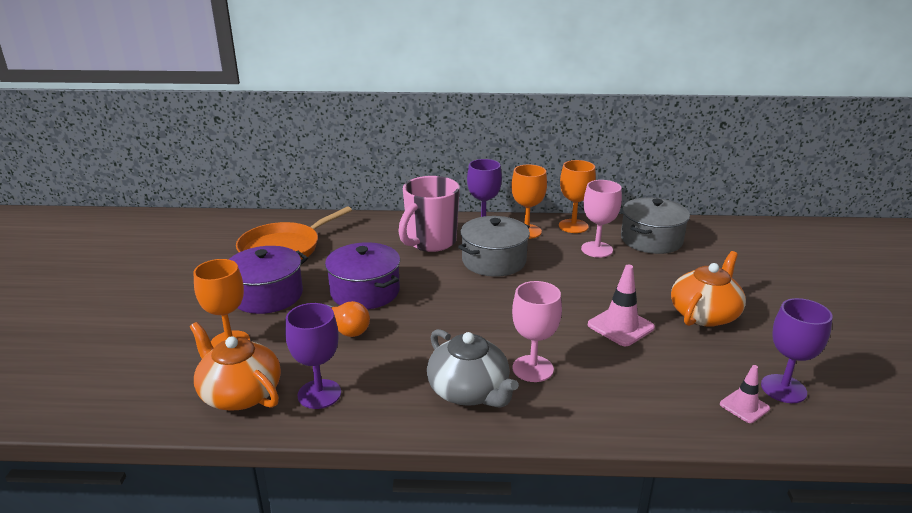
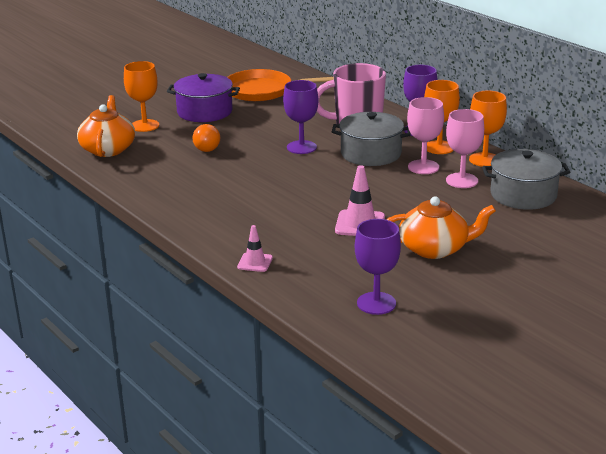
camera: 50 degrees right, 0 degrees up
(319, 394) = (138, 167): purple goblet -> purple goblet (301, 147)
(365, 291) = (256, 134): purple pot -> none
(469, 391) = (203, 204): grey teapot -> none
(532, 368) = (258, 213): pink goblet -> pink goblet (423, 167)
(744, 406) = (328, 294): pink traffic cone -> pink traffic cone (255, 262)

